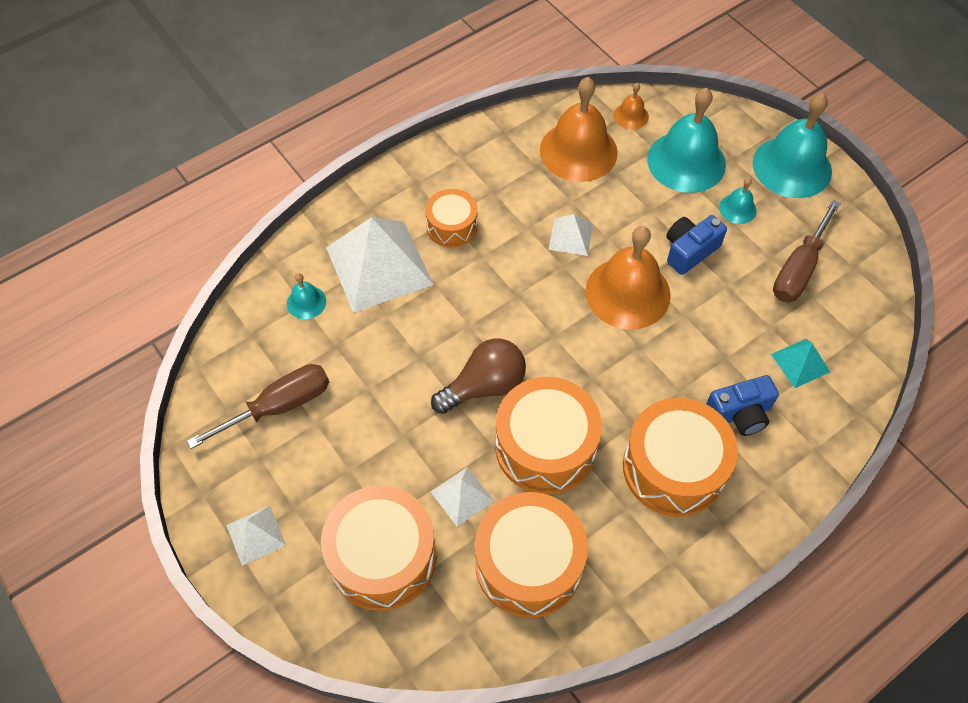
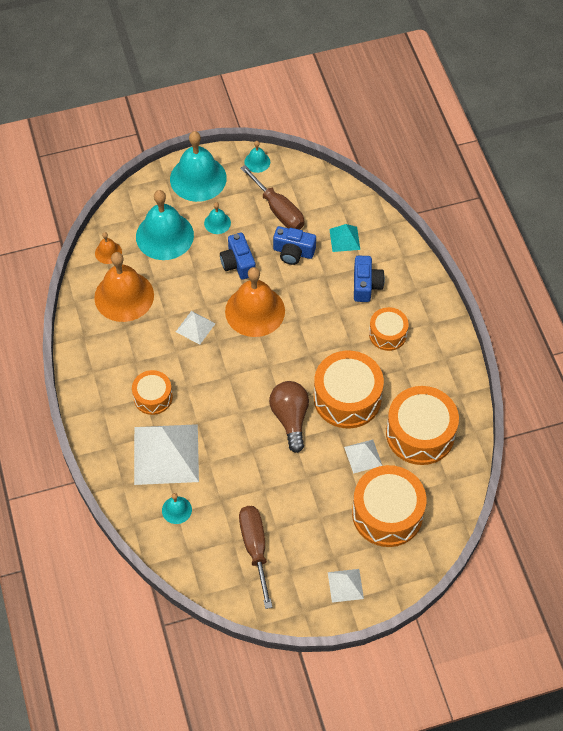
camera: 70 degrees left, 0 degrees up
(673, 468) = (387, 334): orange drum -> orange drum, size x0.57
(742, 307) = (293, 252): none -> blue camera
(859, 221) = (257, 162): none -> turquoise bell

